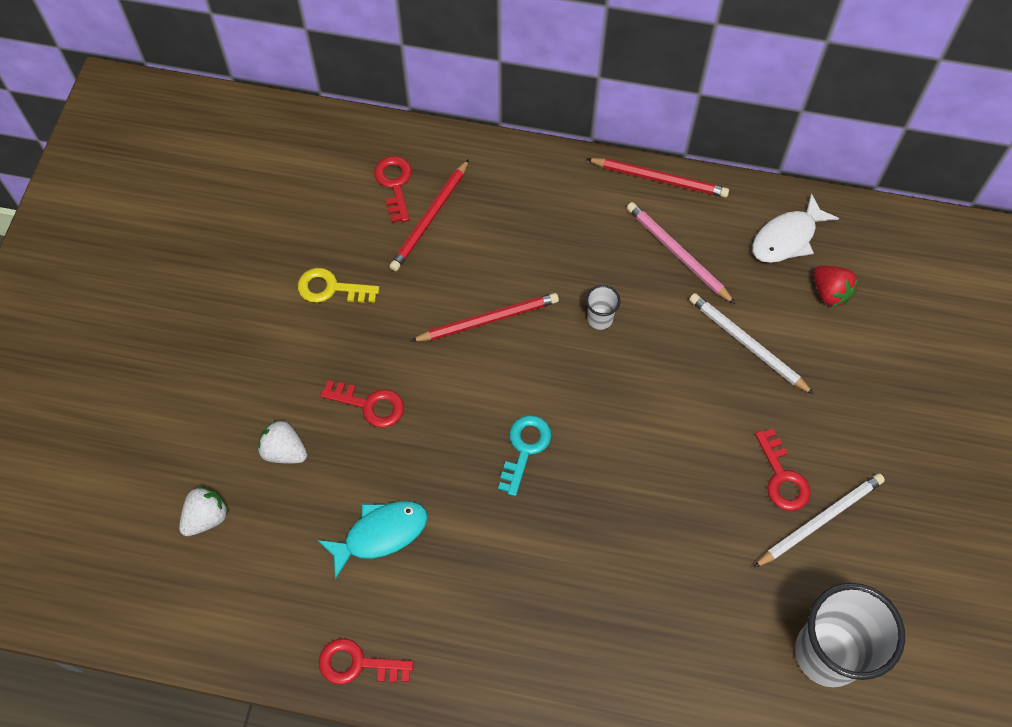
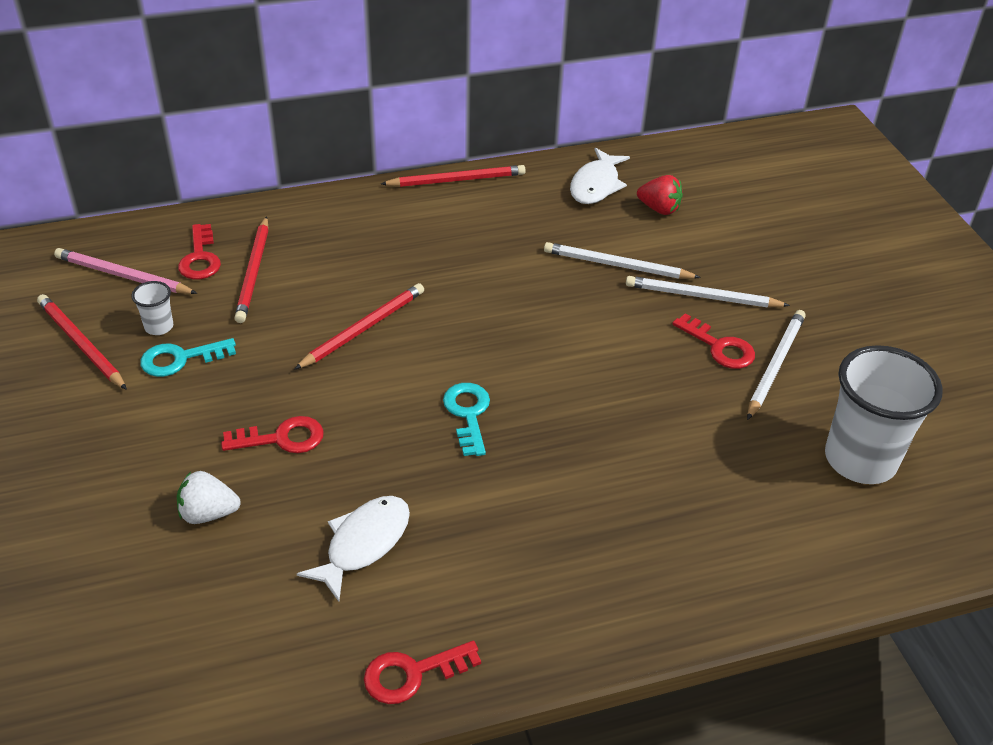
camera: 30 degrees left, 20 degrees down
(206, 517) = (148, 611): white strawberry -> none
(264, 239) = (81, 344): none -> red pencil
(330, 288) = (180, 359): yellow key -> turquoise key
(380, 534) = (363, 544): turquoise fish -> white fish
(394, 184) = (200, 258): red key -> red key turned 150 degrees counterclockwise
(600, 319) = (472, 292): white cup -> white cup (159, 327)
(677, 253) = (509, 224): pink pencil -> pink pencil (123, 276)
(803, 414) = (702, 296): none -> white pencil

